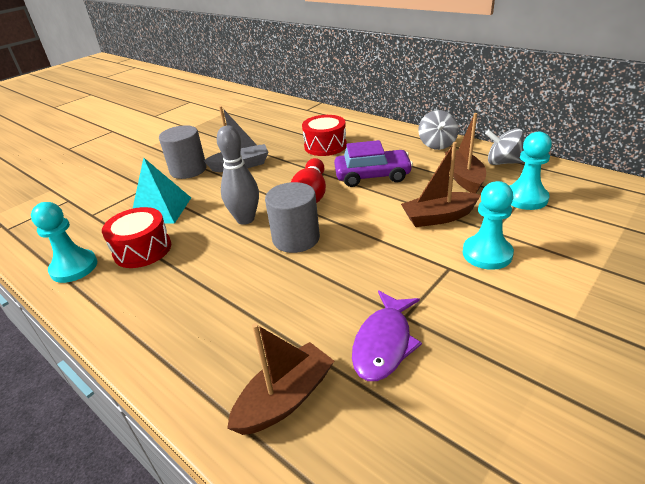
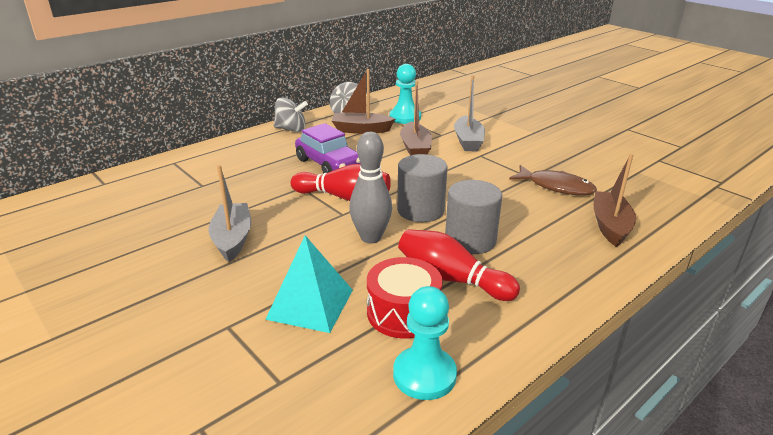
camera: 85 degrees left, 5 degrees down
(181, 269) = (451, 279): none -> red bowling pin
(188, 170) = (204, 285): grey cylinder -> grey cylinder (470, 240)
(285, 399) = (610, 226): brown boat -> brown boat turned 45 degrees clockwise
(325, 146) = (235, 180): red drum -> none
(372, 176) = (328, 164): purple car -> purple car turned 135 degrees clockwise
(384, 343) = (556, 187): purple fish -> brown fish
(487, 254) = (468, 141): turquoise pawn -> grey boat

